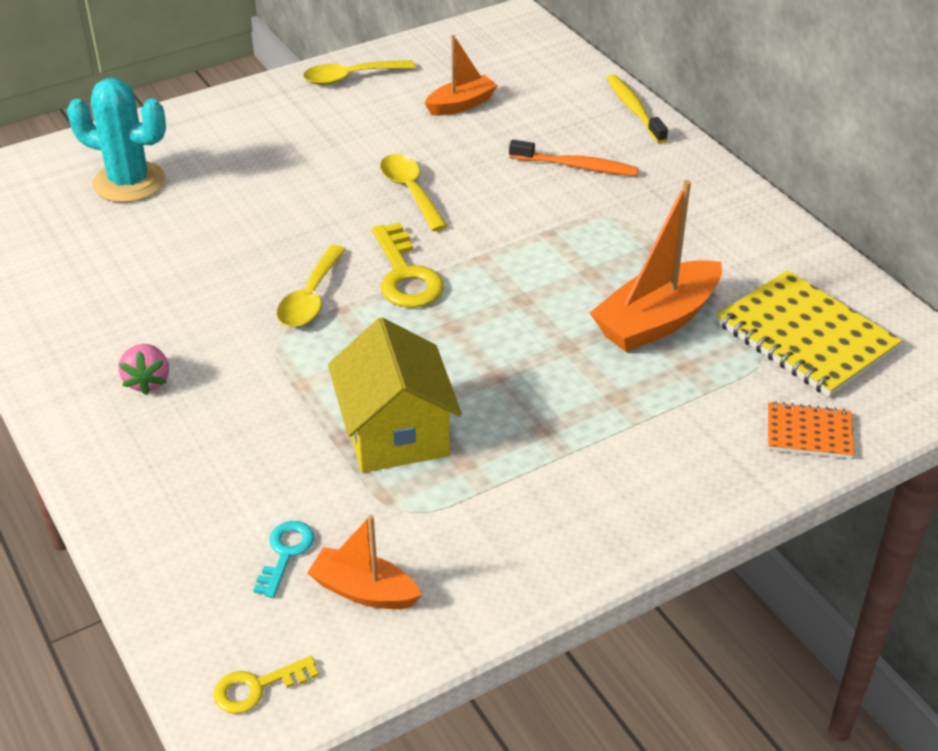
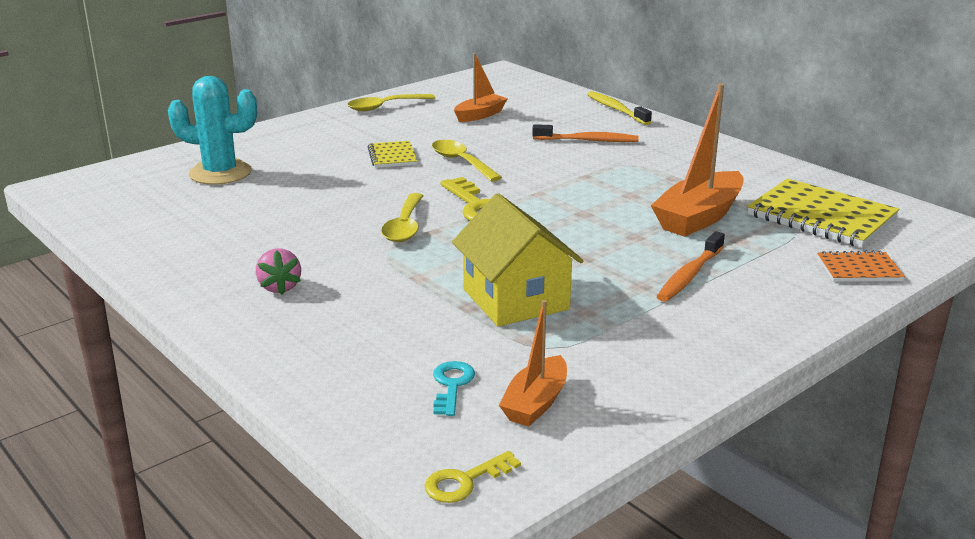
camera: 10 degrees left, 15 degrees down
(332, 172) = (392, 156): none -> yellow notebook
(364, 591) = (535, 403): orange boat -> orange boat turned 75 degrees counterclockwise
(605, 418) = (689, 275): none -> orange toothbrush

